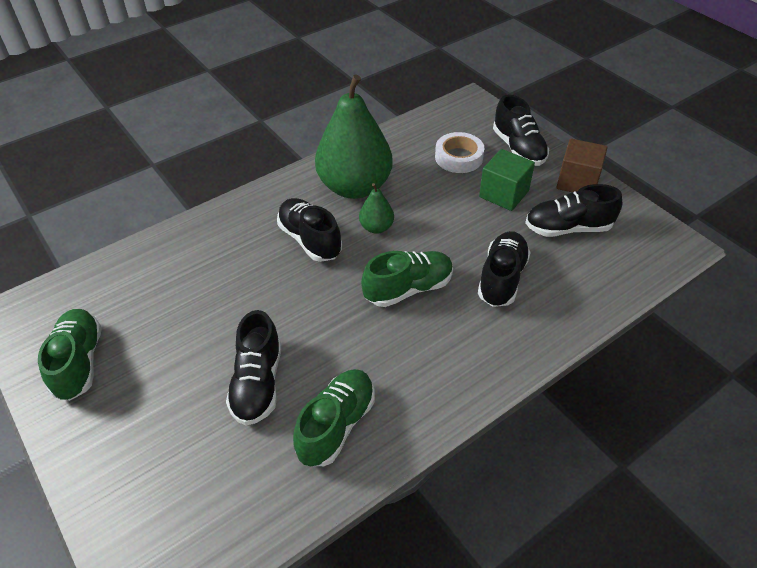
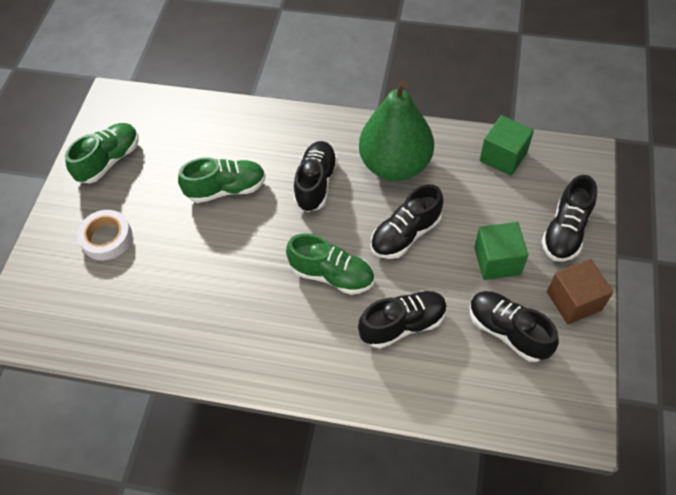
camera: 50 degrees right, 10 degrees up
(258, 383) = (175, 258): black shoe -> black shoe (405, 234)
(336, 425) = (183, 324): green shoe -> green shoe (226, 189)
(376, 227) = (369, 210): green pear -> none
(422, 133) = (503, 157): none -> green cube
(458, 157) = (504, 200): white tape -> white tape (107, 238)

